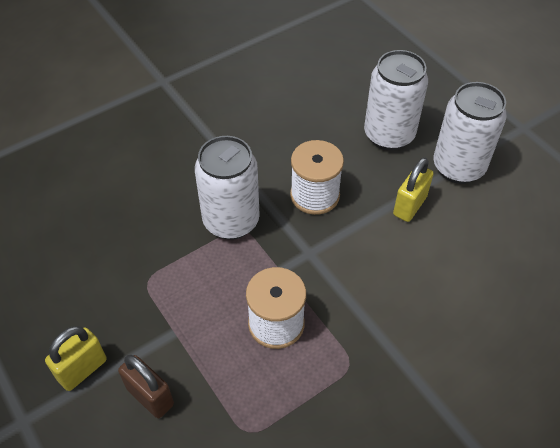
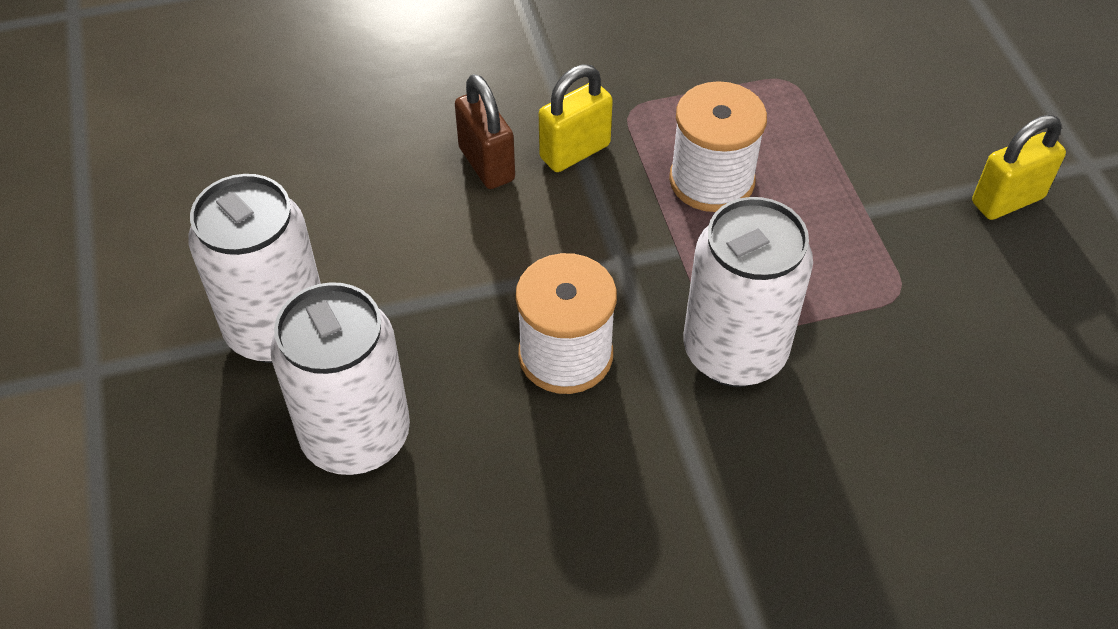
camera: 160 degrees left, 0 degrees up
(150, 396) = (911, 145): brown padlock -> brown padlock (486, 164)
(409, 206) = (412, 287): yellow padlock -> yellow padlock (575, 151)

